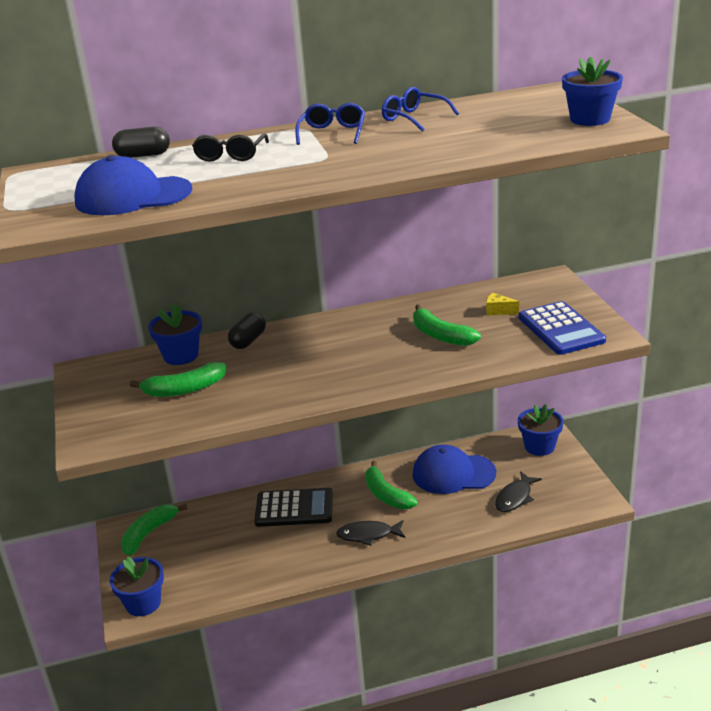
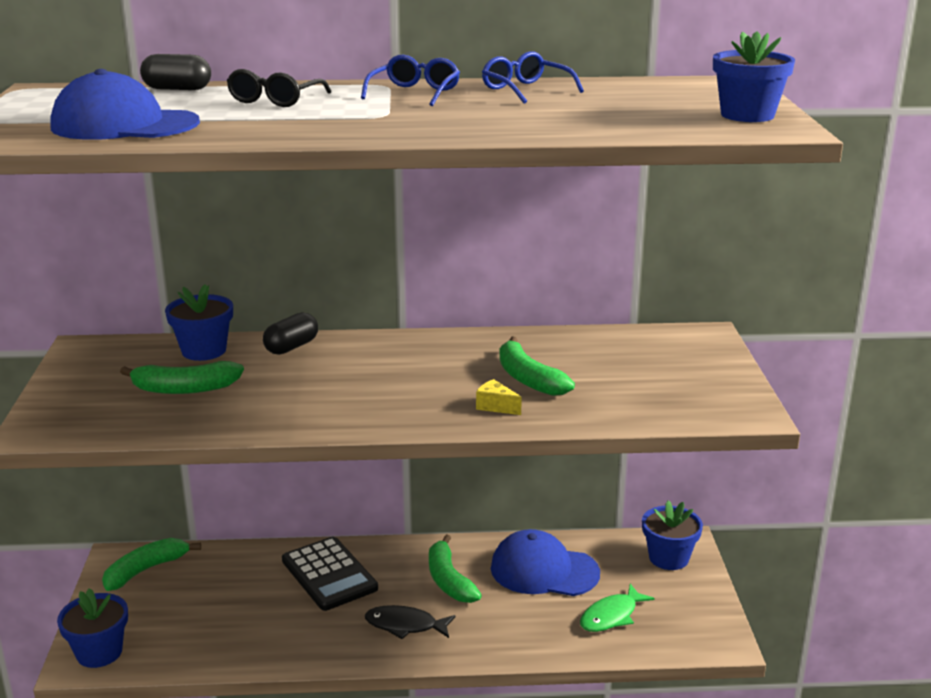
camera: 10 degrees right, 5 degrees down
(294, 508) = (329, 574): black calculator -> black calculator turned 45 degrees clockwise
(498, 311) = (616, 362): yellow cheese -> yellow cheese (495, 406)
(515, 497) = (611, 616): black fish -> green fish
(561, 329) = (687, 396): blue calculator -> none

